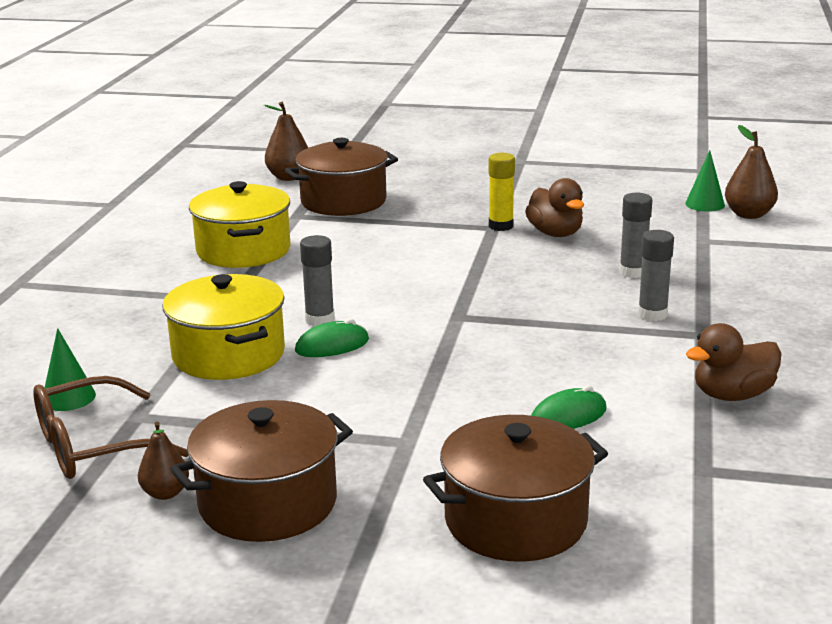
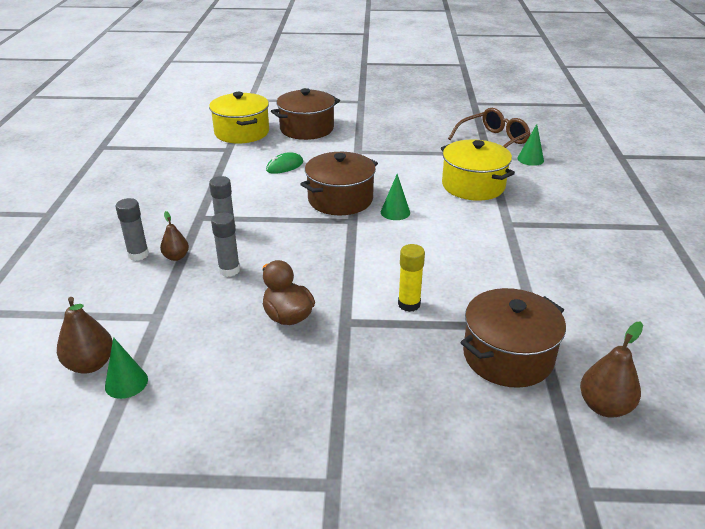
camera: 170 degrees right, 10 degrees up
(165, 493) = (445, 128): brown pear -> brown pear (176, 257)
(243, 250) = (542, 273): yellow pot -> yellow pot (242, 132)
(268, 503) = (403, 128): brown pot -> brown pot (340, 199)
(320, 320) = (438, 212): grey glue stick -> grey glue stick (138, 254)
(332, 346) = (419, 195): green mouse -> none
(386, 323) = (395, 212): none -> green cone
(501, 226) = (338, 324): yellow glue stick -> yellow glue stick (409, 304)
(732, 395) = (200, 181): brown duck -> none

